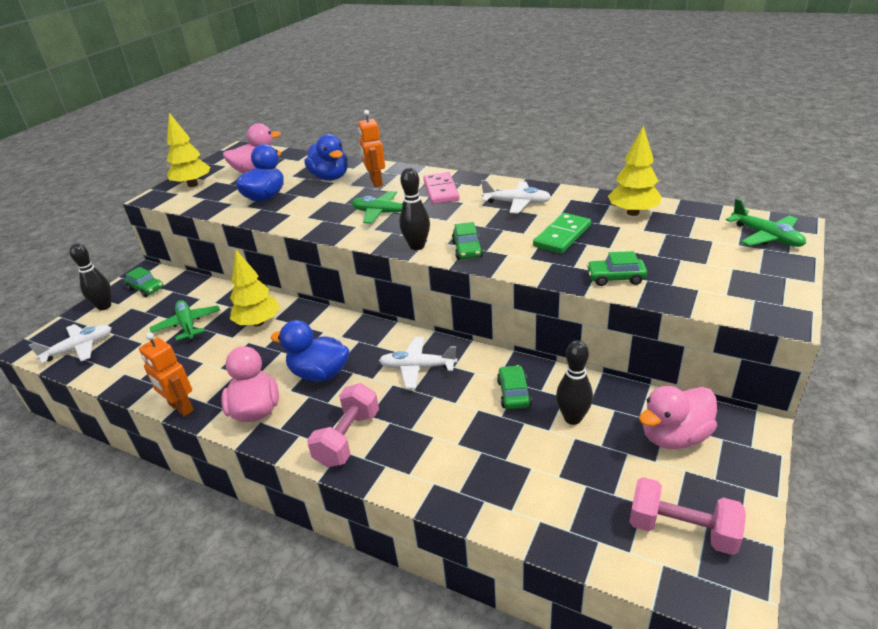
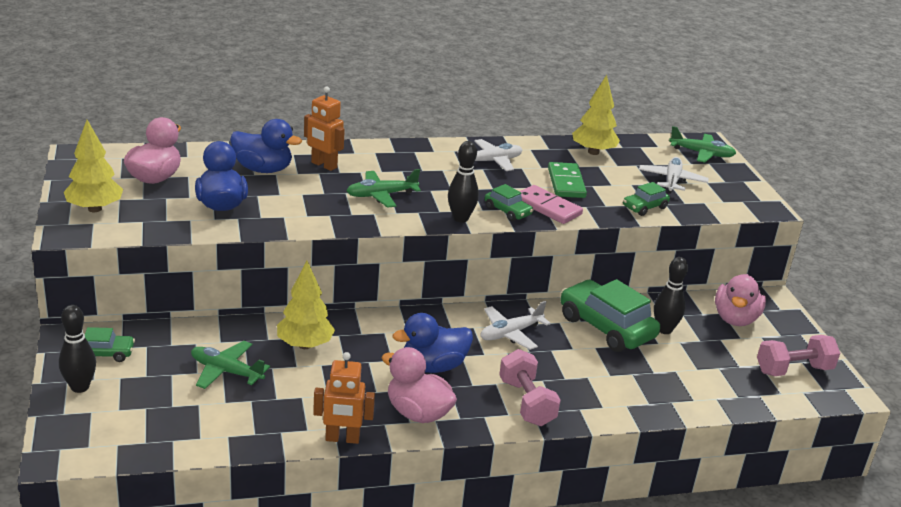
camera: 45 degrees left, 5 degrees down
(79, 348) = (126, 435): white plane -> white plane (672, 181)
(441, 191) = (405, 162): pink domino -> pink domino (547, 207)
(513, 393) = (606, 327): green car -> green car, size x1.99

